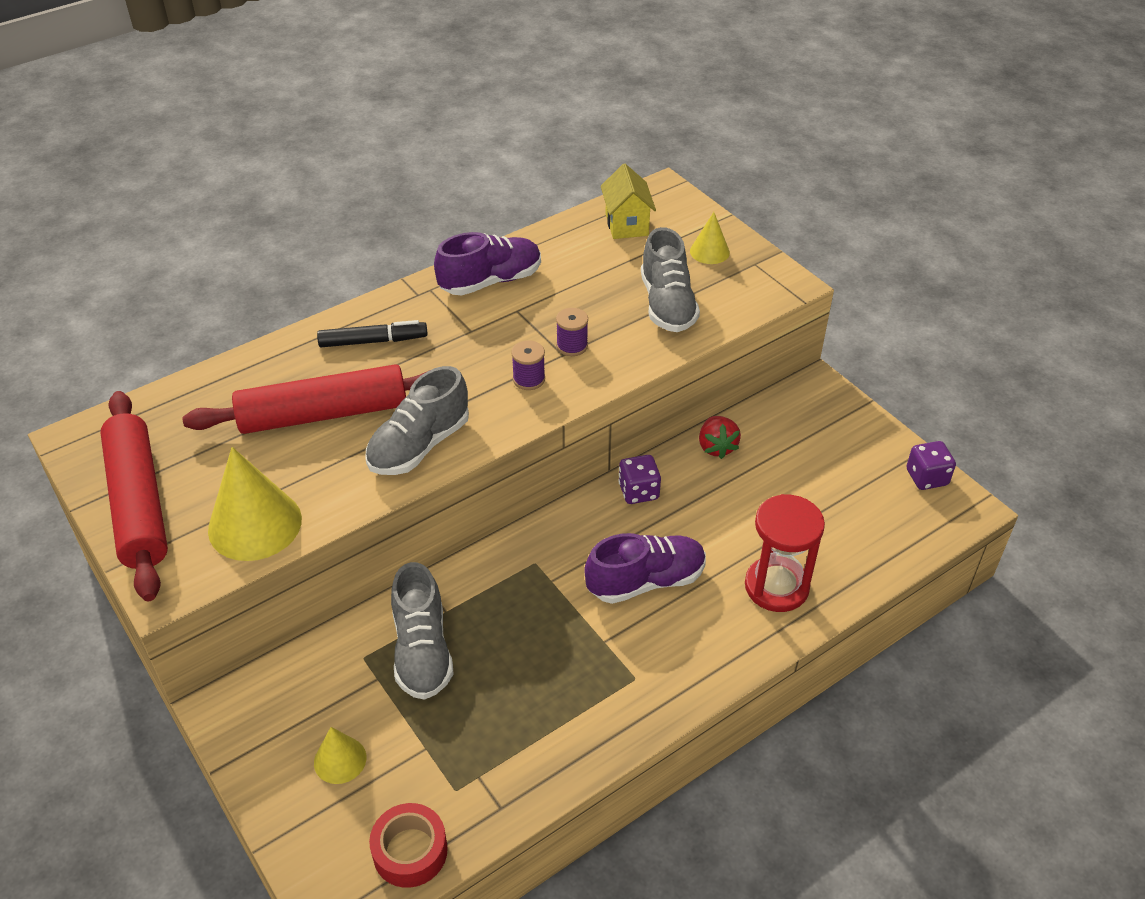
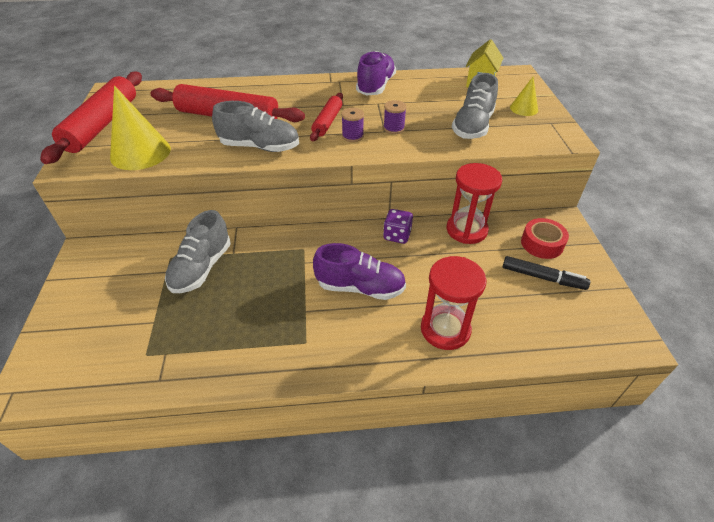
camera: 30 degrees right, 0 degrees up
(340, 760) = (107, 305): yellow cone -> none
(373, 341) = (286, 94): black marker -> black marker (542, 277)
(410, 851) = (89, 377): red tape -> red tape (542, 244)
(419, 445) = (260, 147): grey shoe -> grey shoe turned 150 degrees counterclockwise
(475, 368) = (327, 122): none -> red rolling pin
(491, 281) = (375, 86): purple shoe -> purple shoe turned 75 degrees counterclockwise
(716, 447) = (466, 230): red strawberry -> red hourglass
(926, 477) = (611, 306): purple dice -> none

